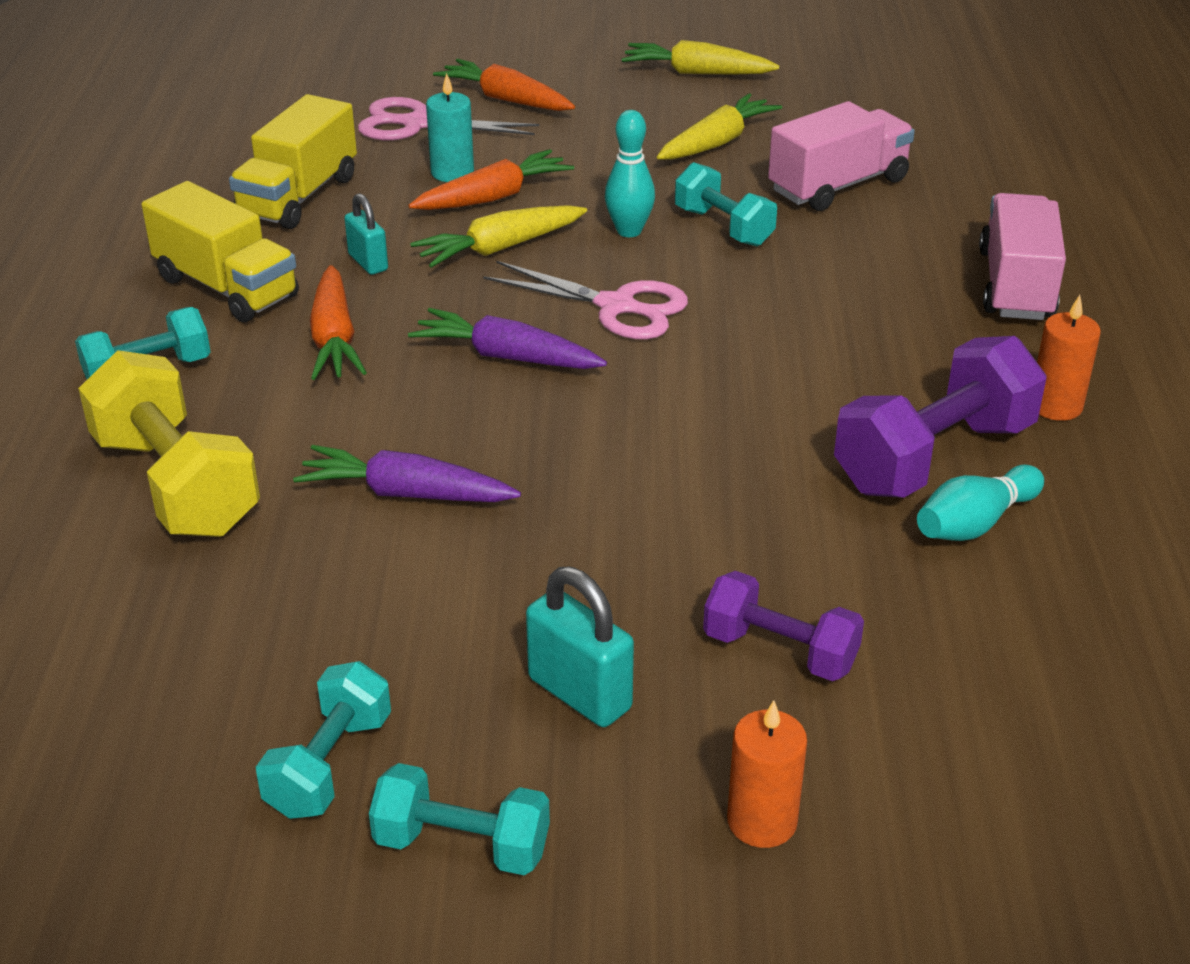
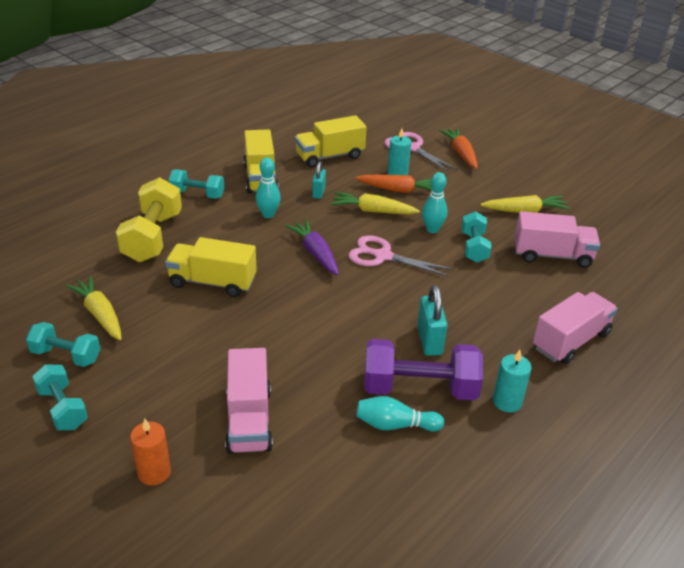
camera: 40 degrees right, 0 degrees up
(329, 765) = (66, 356): turquoise dumbbell -> turquoise dumbbell turned 45 degrees clockwise
(334, 339) = (268, 214): orange carrot -> turquoise bowling pin
(406, 493) = (213, 282): purple carrot -> yellow truck
(579, 693) = (165, 386): turquoise padlock -> turquoise padlock (429, 341)
(616, 306) = (383, 256): pink scissors -> pink scissors turned 135 degrees clockwise
(696, 73) = (560, 177): yellow carrot -> yellow carrot (100, 314)
(780, 651) = (249, 420): purple dumbbell -> pink truck
(1055, 406) = (507, 402): orange candle -> turquoise candle

